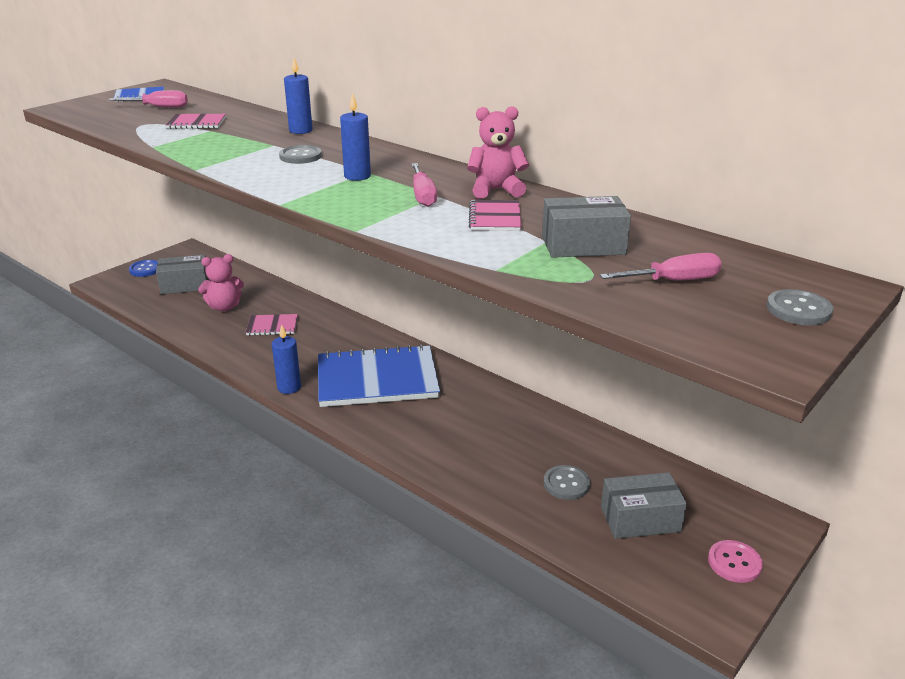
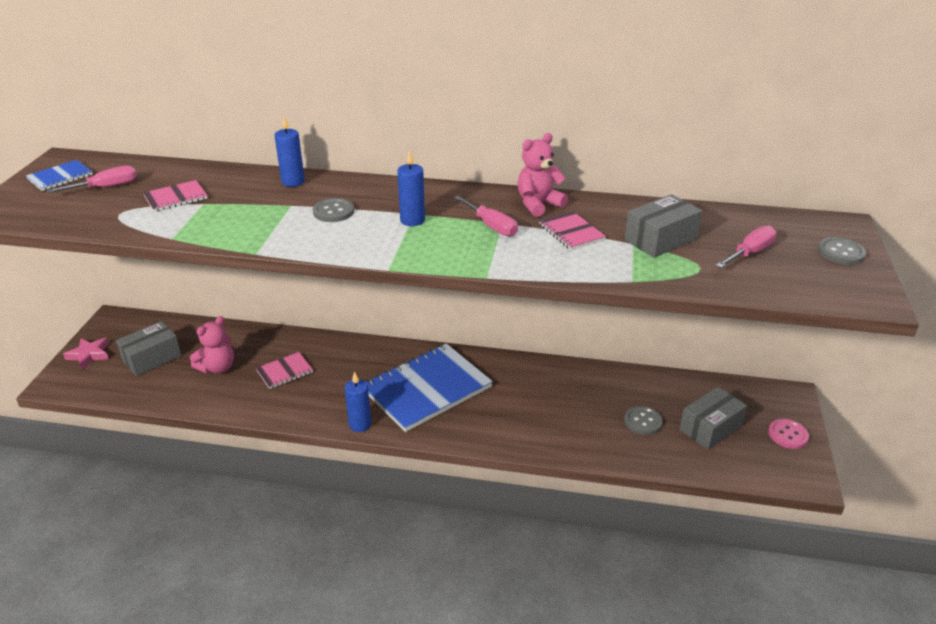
camera: 30 degrees left, 5 degrees up
(145, 269) = (89, 355): blue button -> pink star

